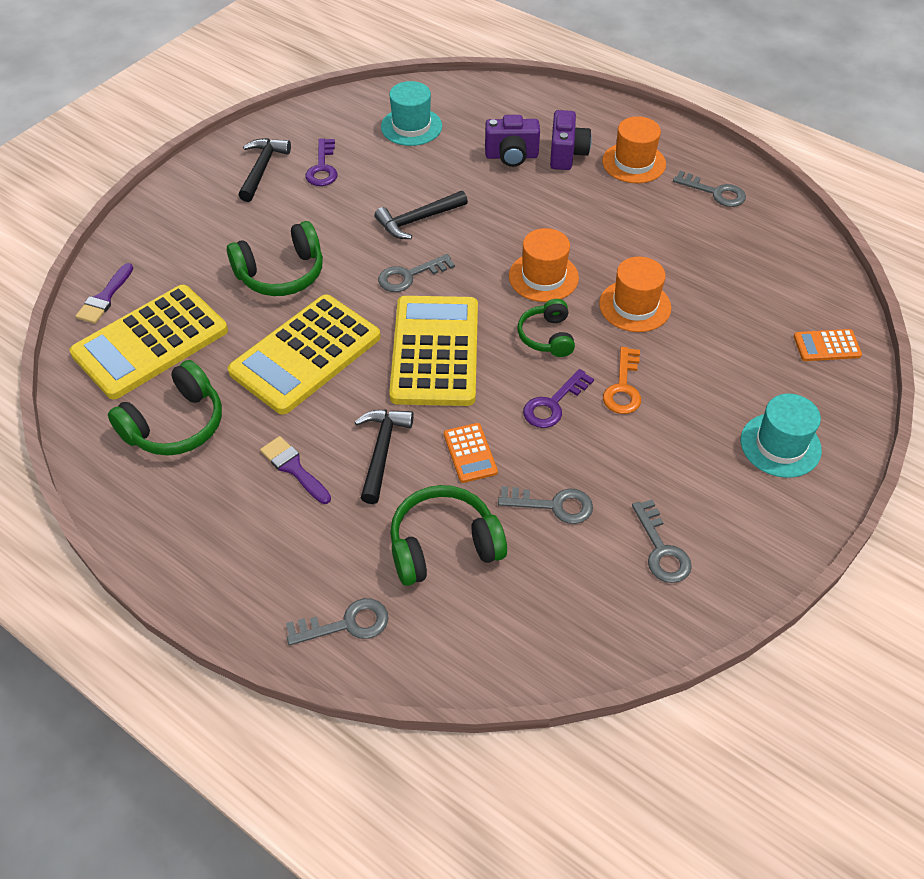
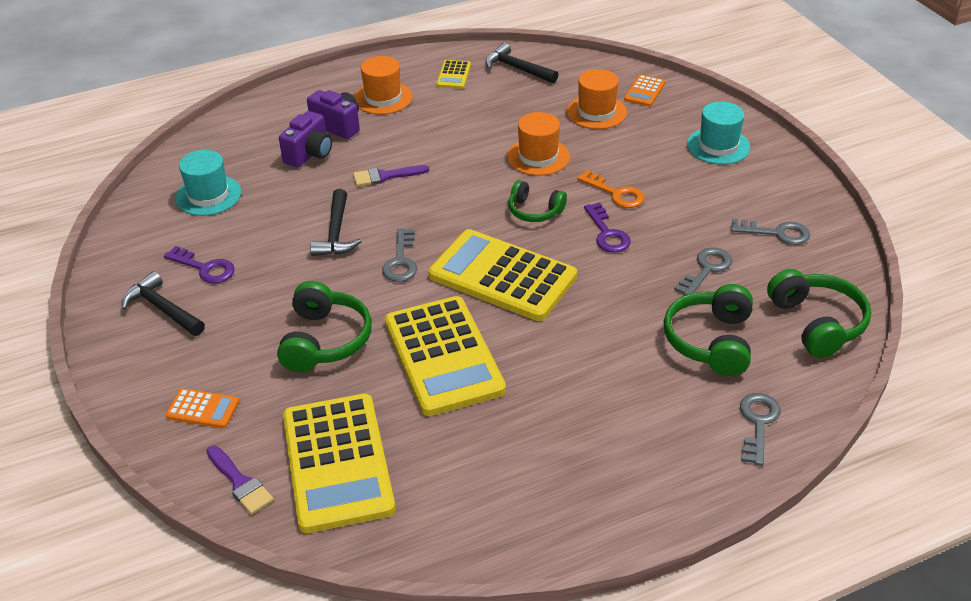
camera: 60 degrees left, 10 degrees down
(175, 424) = (463, 473): green headphones -> green headphones (816, 323)
(294, 468) = (573, 405): purple brush -> purple brush (385, 176)
(381, 451) = (591, 344): black hammer -> black hammer (517, 69)
(470, 453) = (627, 294): orange calculator -> orange calculator (202, 409)
(543, 277) = (468, 189): orange hat -> orange hat (596, 112)
(715, 192) = (453, 75): grey key -> yellow calculator

